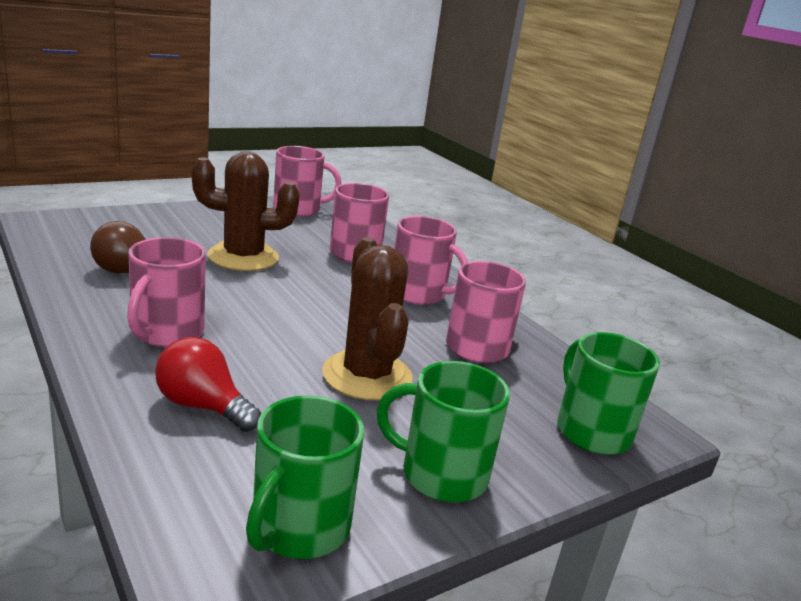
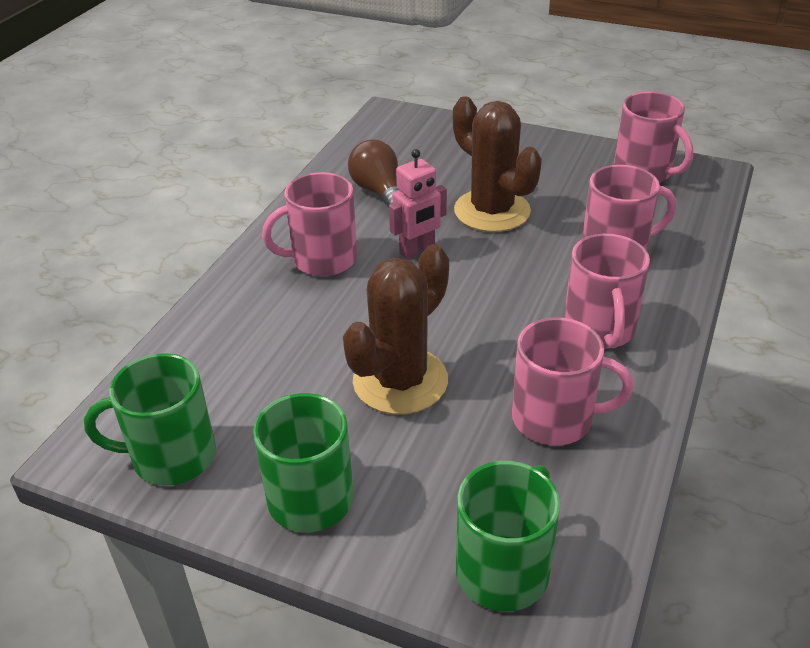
camera: 60 degrees right, 15 degrees up
(203, 406) = (254, 334): red light bulb -> none
(234, 298) = (417, 251): none -> pink robot

